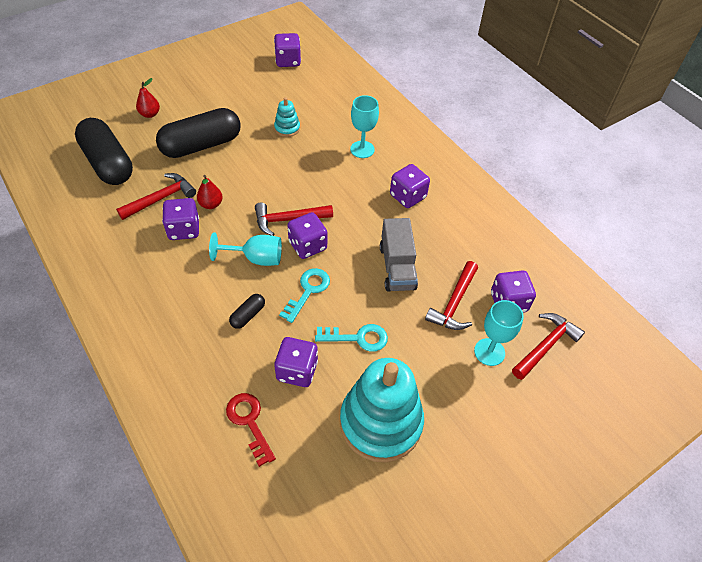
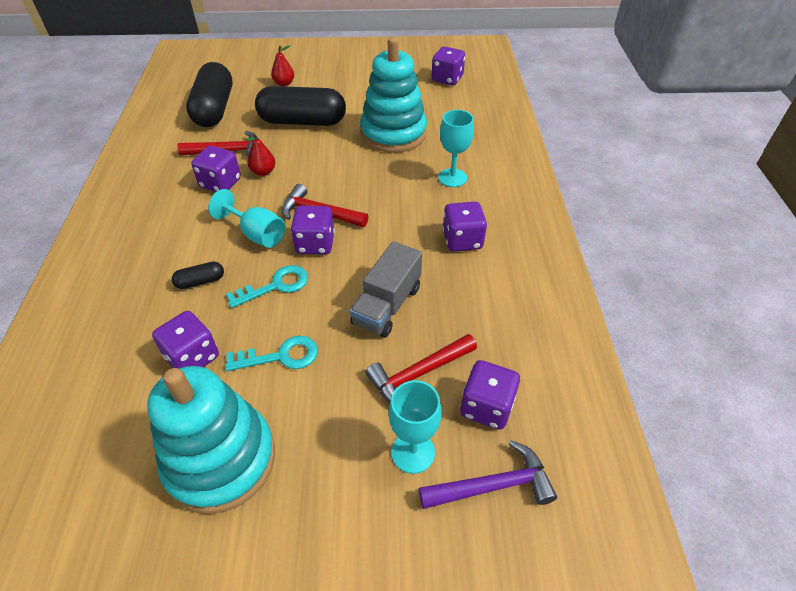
camera: 35 degrees right, 5 degrees down
(249, 423) = (103, 383): red key -> none
(287, 128) = (393, 134): turquoise stacking toy -> turquoise stacking toy, size x2.30
(357, 338) = (280, 356): turquoise key -> turquoise key turned 45 degrees counterclockwise
(545, 345) = (493, 485): red hammer -> purple hammer

